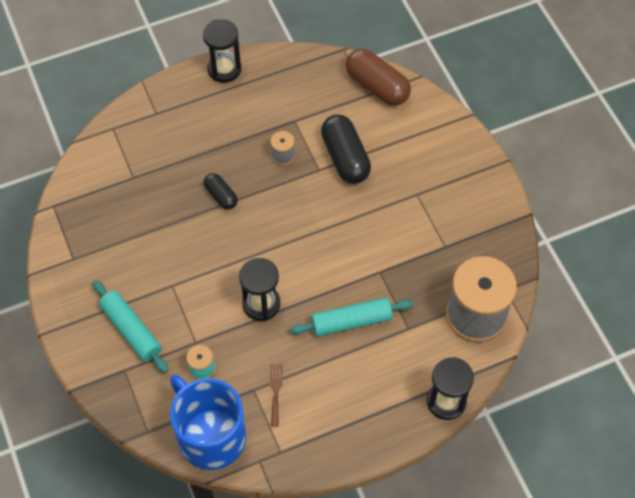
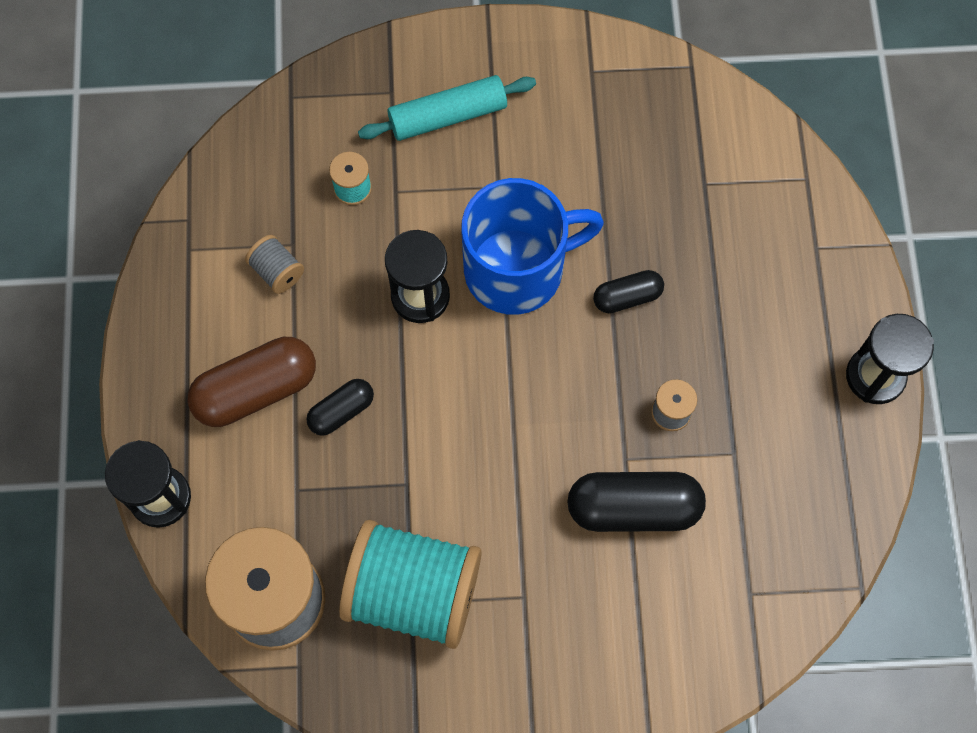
camera: 110 degrees right, 10 degrees up
(210, 436) = (250, 170): blue mug -> blue mug (517, 269)
(275, 391) = (277, 271): brown fork -> grey spool
(351, 321) = (341, 411): turquoise rolling pin -> black capsule
(377, 86) = (762, 615): brown capsule -> brown capsule (256, 390)
(439, 247) = (413, 592): none -> turquoise spool

